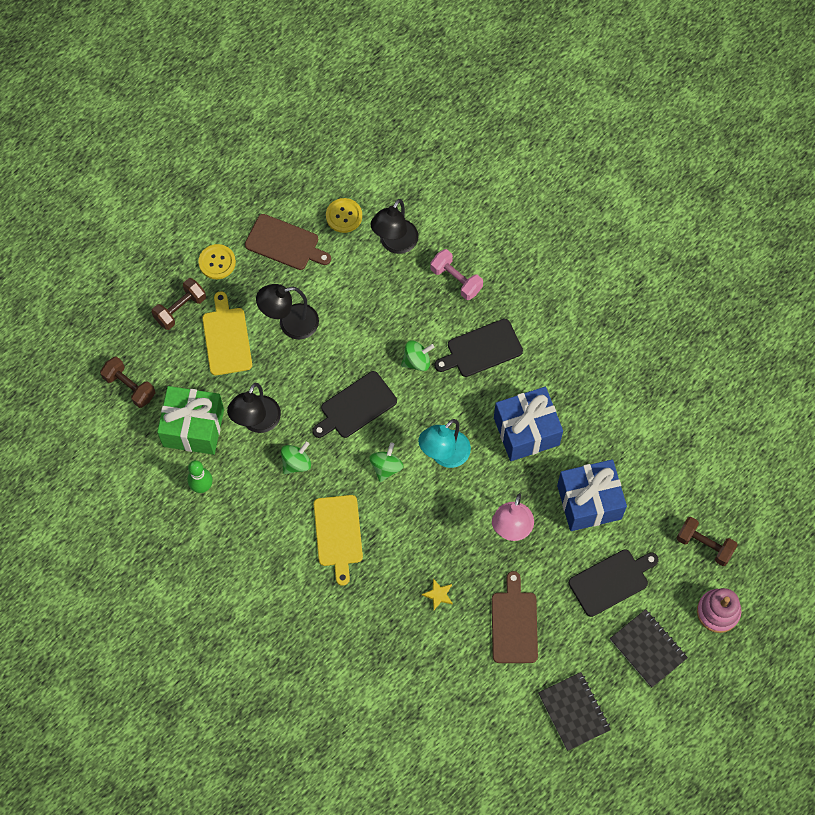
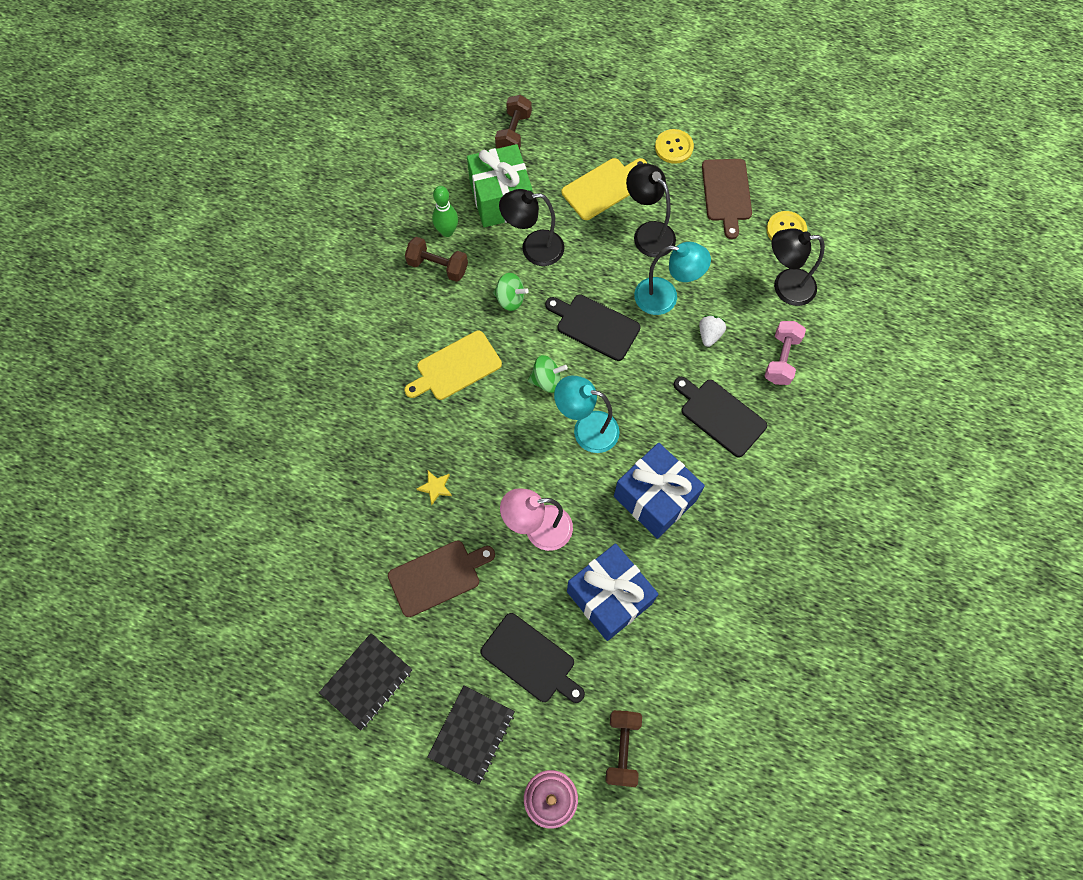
camera: 65 degrees right, 0 degrees up
(180, 309) = (610, 139): brown dumbbell -> brown dumbbell (438, 266)
(357, 339) = (665, 297): none -> turquoise lamp
(408, 322) = (709, 335): none -> white strawberry
(417, 361) = (673, 360): green spinning top -> none

